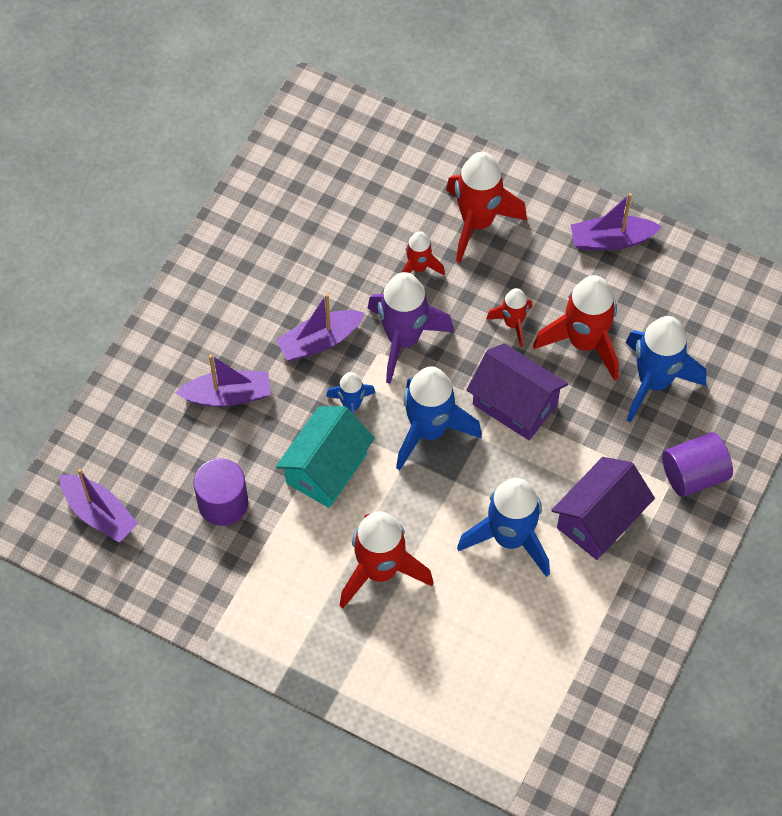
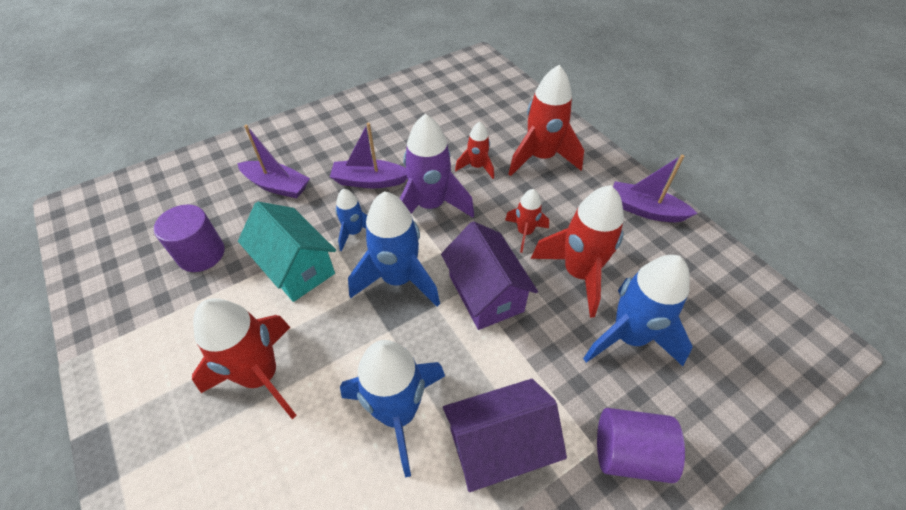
camera: 30 degrees right, 10 degrees down
(99, 513) = (119, 218): purple boat -> none
(326, 468) = (296, 267): turquoise house -> turquoise house turned 75 degrees clockwise

